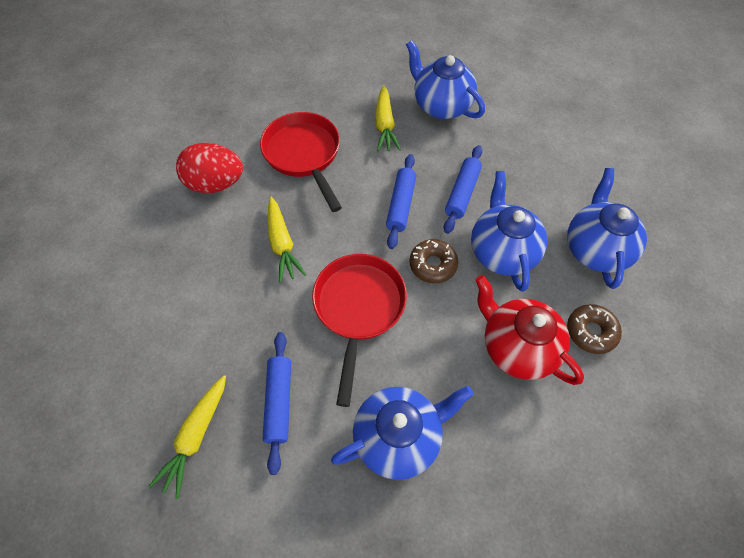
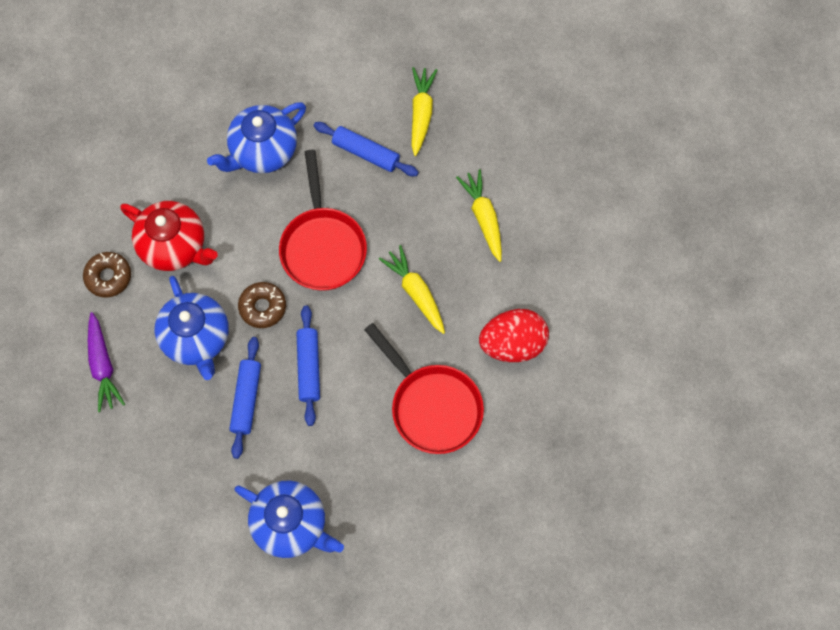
camera: 165 degrees right, 10 degrees up
(279, 402) = (366, 153): blue rolling pin -> blue rolling pin turned 45 degrees counterclockwise
(385, 125) = (352, 474): yellow carrot -> yellow carrot (483, 218)
(595, 249) = (103, 365): blue teapot -> purple carrot

